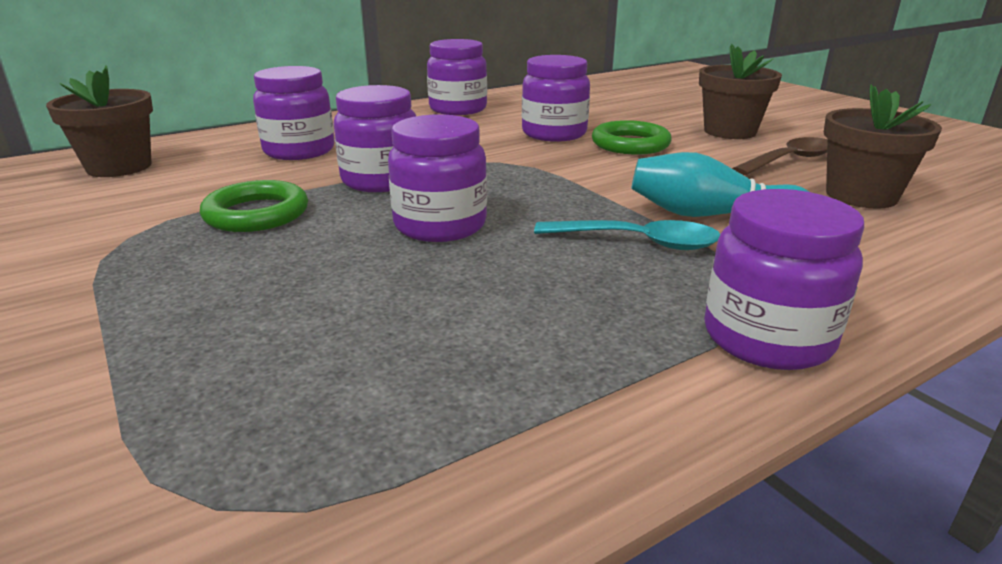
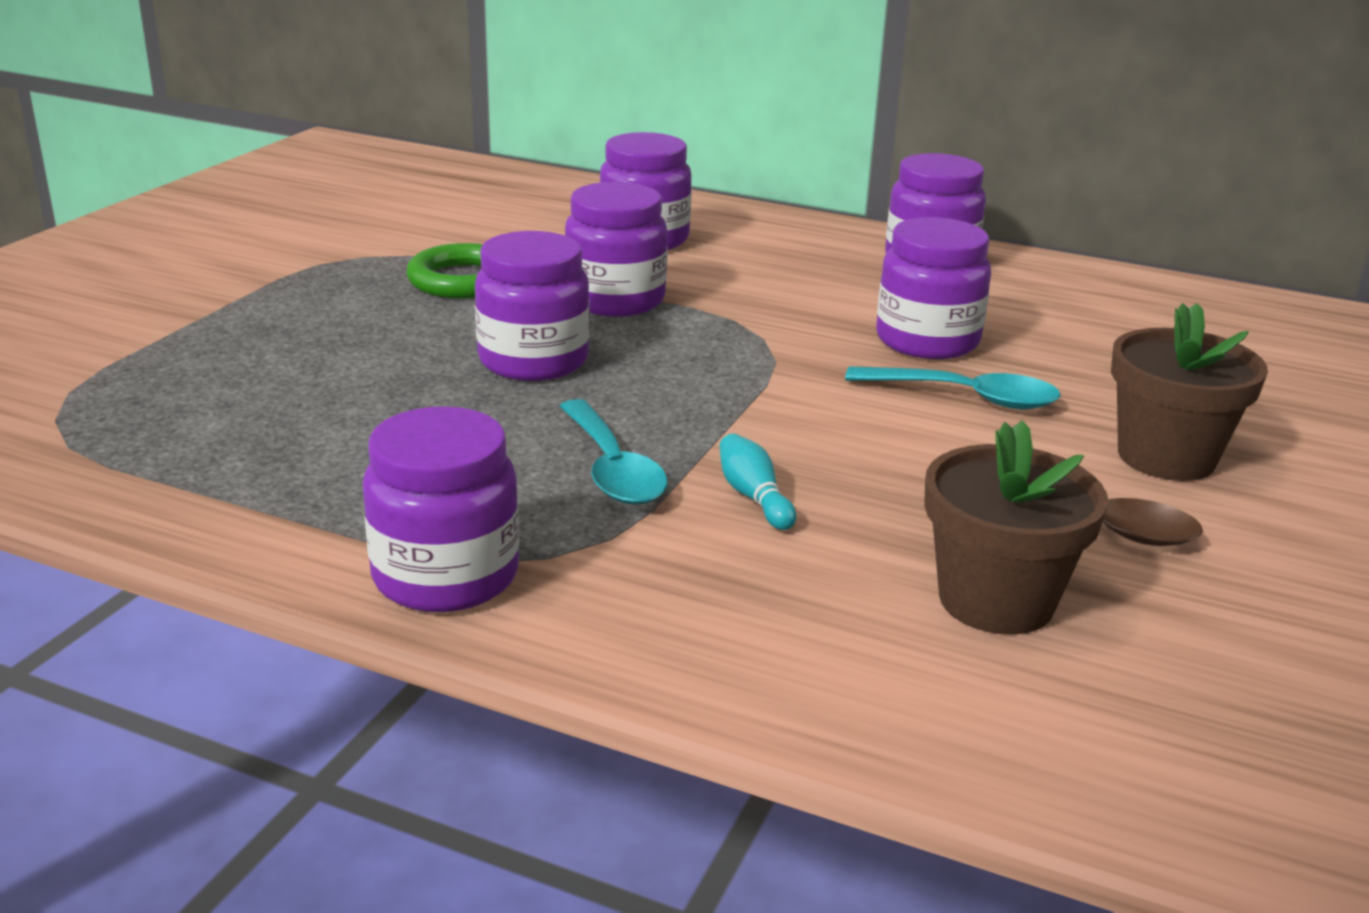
camera: 55 degrees right, 0 degrees up
(119, 167) = (497, 193): brown flower pot -> none
(630, 144) = (966, 397): green ring -> turquoise spoon
(710, 215) = (754, 497): turquoise bowling pin -> turquoise bowling pin, size x0.54

